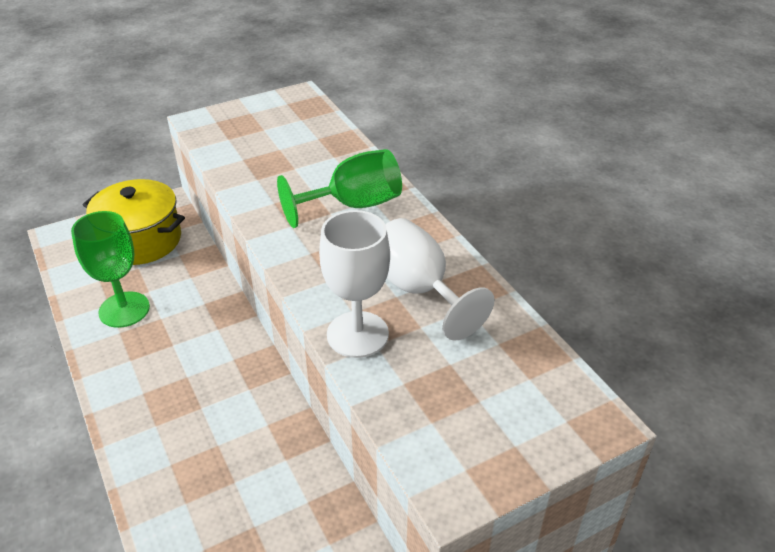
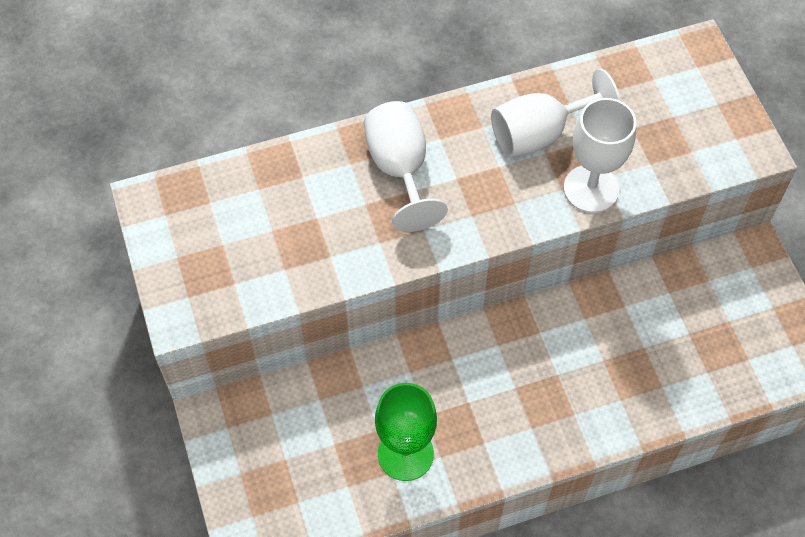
camera: 80 degrees left, 20 degrees up
(141, 240) = (282, 443): yellow pot -> none
(353, 205) = (400, 169): green goblet -> white goblet

